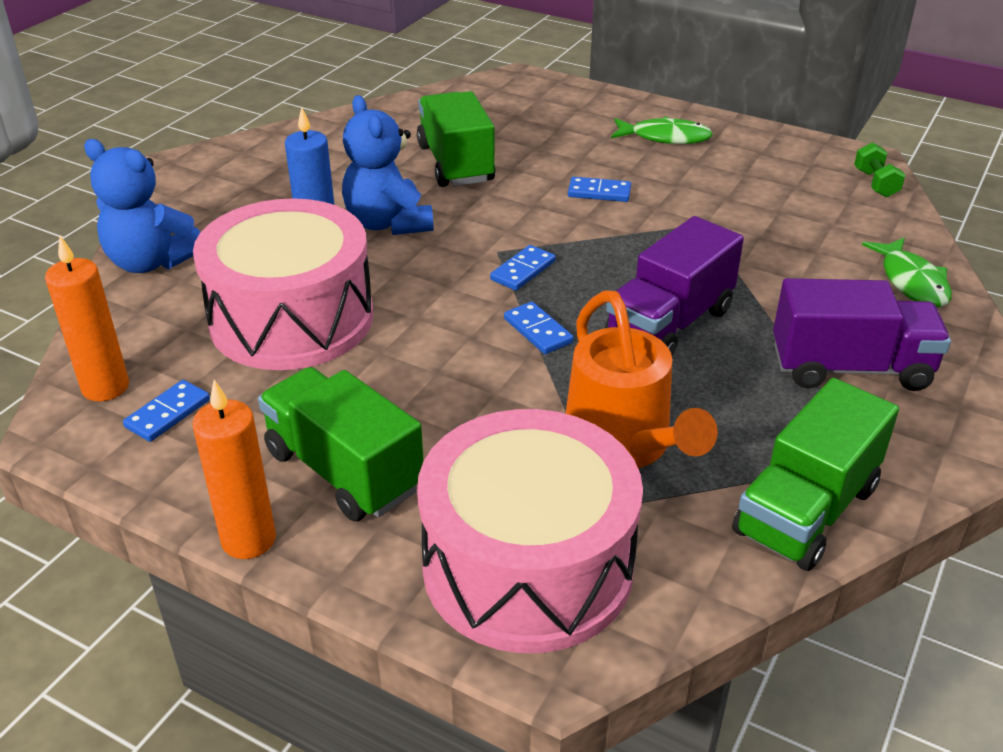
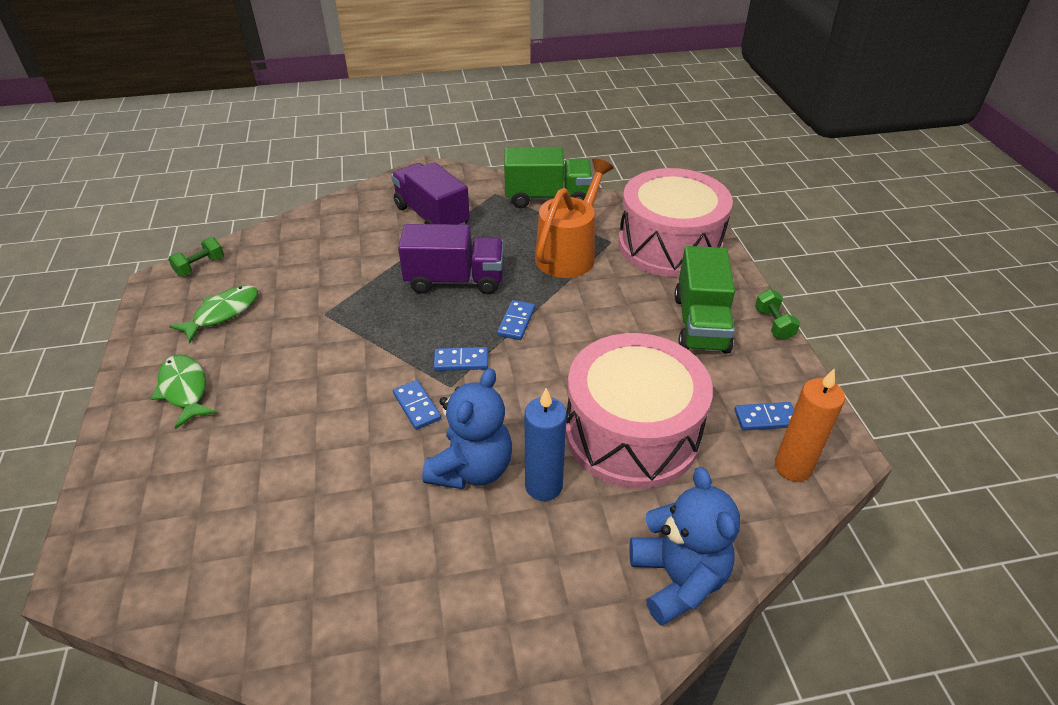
camera: 130 degrees left, 5 degrees up
(248, 539) = (773, 324): orange candle -> green dumbbell
(455, 164) = (335, 493): green truck -> none
(599, 192) = (317, 380): blue domino -> blue domino (417, 406)
(911, 282) = (325, 222): green fish -> green fish (222, 313)

